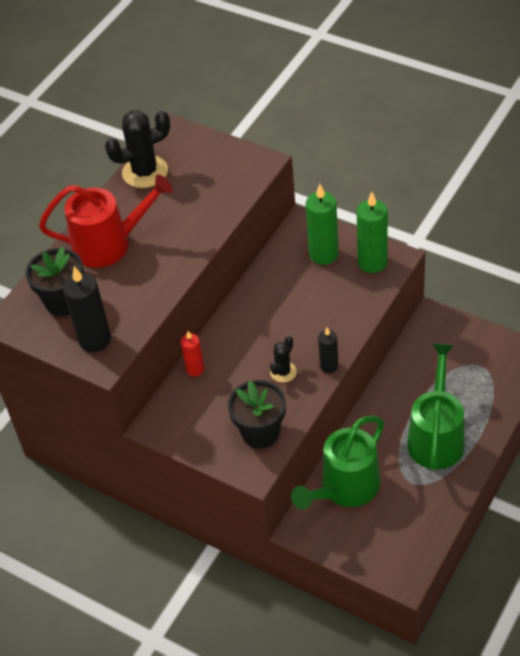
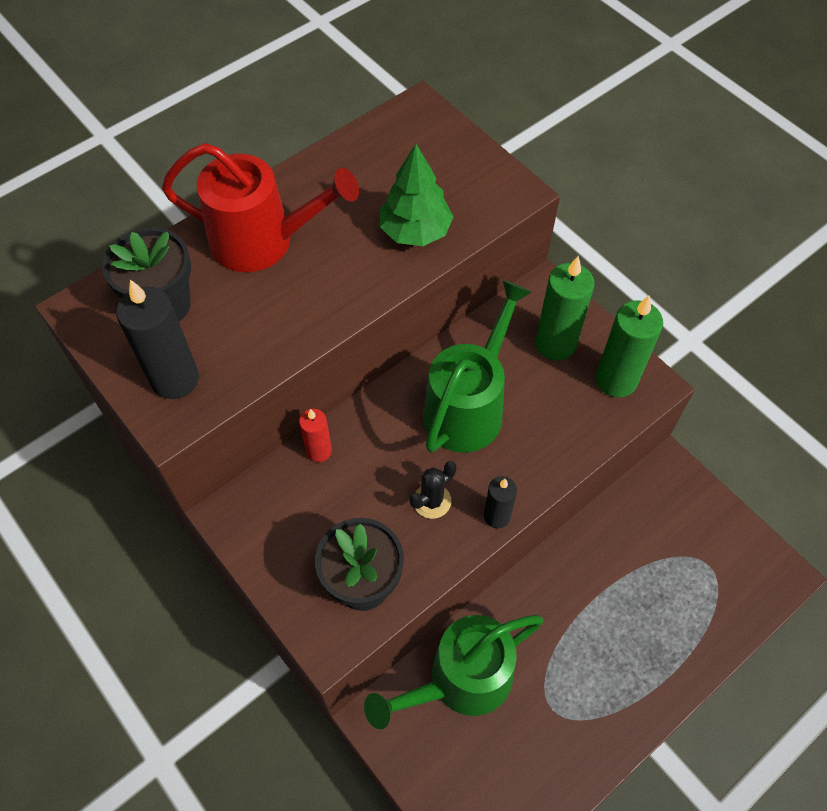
camera: 15 degrees right, 10 degrees up
(145, 172) = (356, 153): black cactus -> none
(207, 206) = (415, 231): none -> green tree
(436, 436) = (611, 651): green watering can -> green watering can (469, 406)

